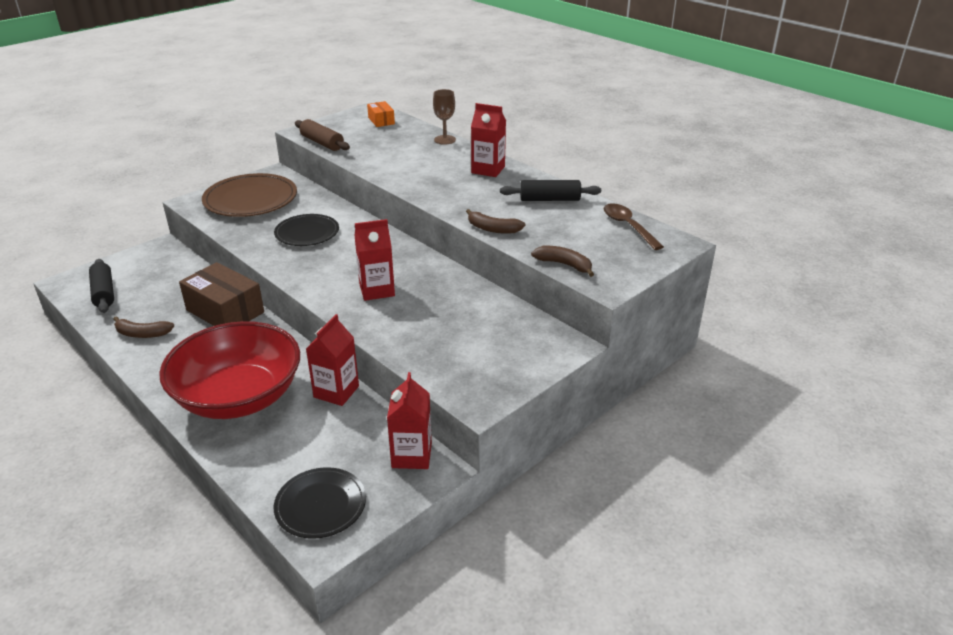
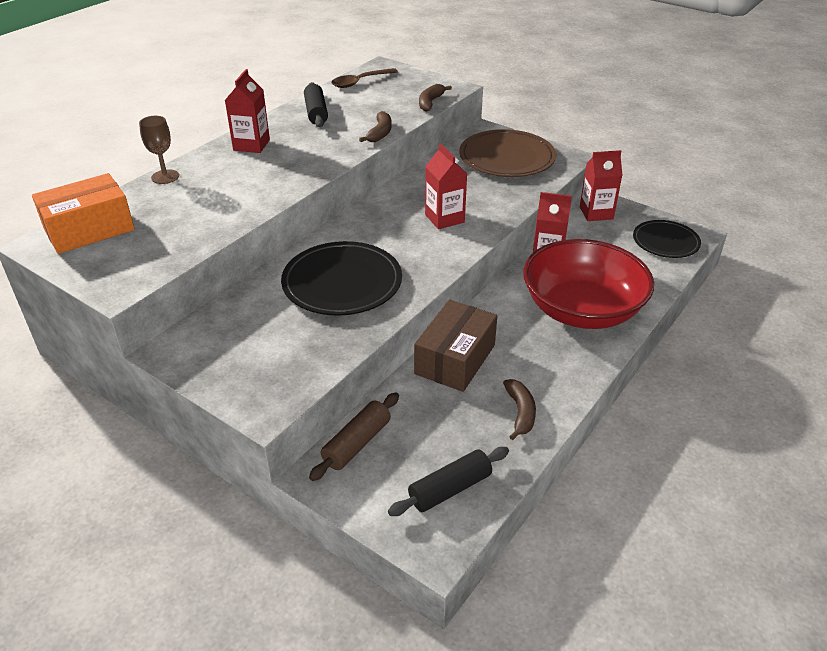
camera: 100 degrees left, 5 degrees up
(250, 199) = (255, 351): brown plate -> brown plate (507, 158)
(307, 233) = (342, 282): black plate -> black plate, size x1.55
(322, 143) = (166, 263): brown rolling pin -> brown rolling pin (356, 443)
(381, 121) = (89, 229): orange box -> orange box, size x1.93

